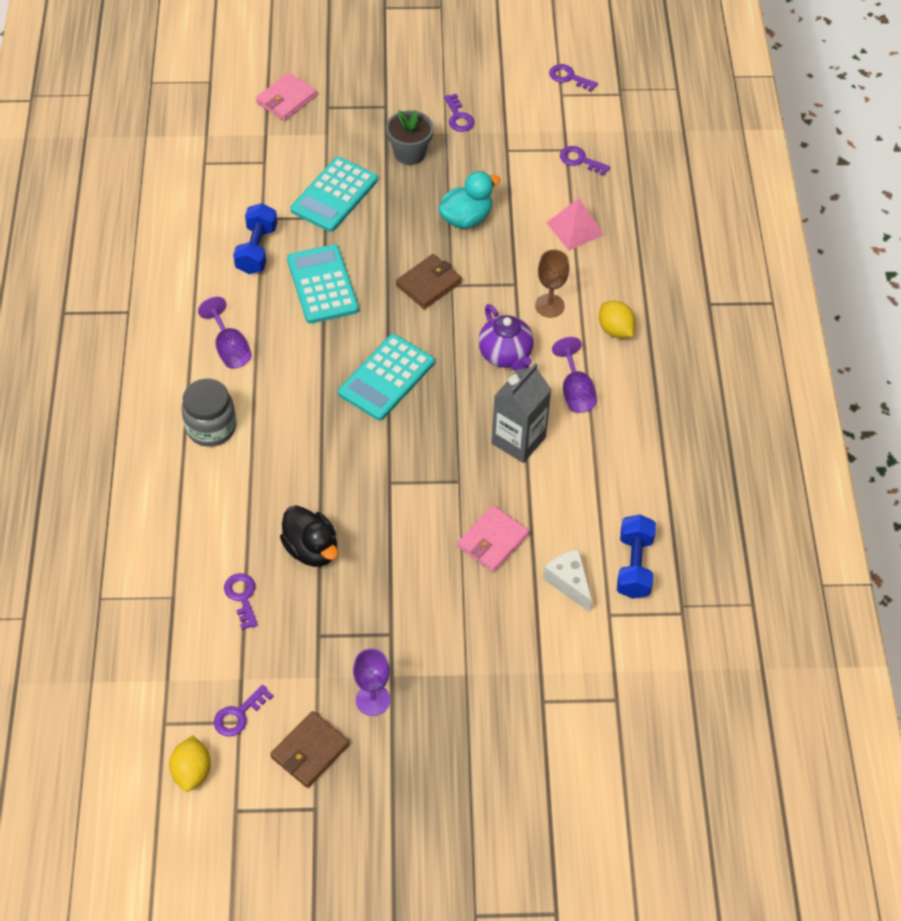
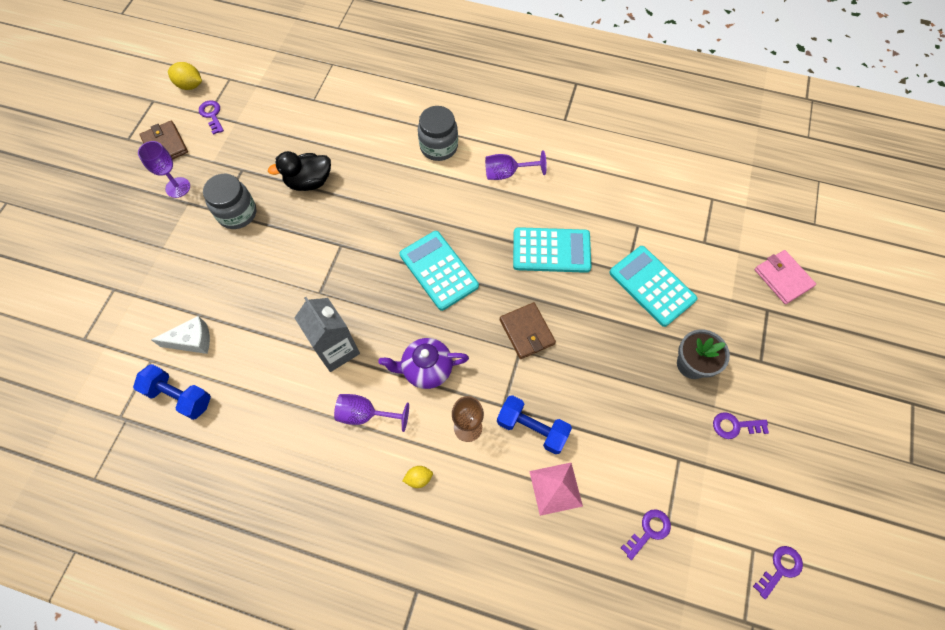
camera: 110 degrees right, 10 degrees up
(242, 597) = (293, 135): purple key -> none
(257, 249) = (603, 213): blue dumbbell -> blue dumbbell (532, 428)
(386, 611) = (237, 213): none -> grey jar
(466, 218) = (596, 389): turquoise duck -> none
(492, 541) = (256, 299): pink wallet -> none
(615, 330) = (418, 478): yellow lemon -> yellow lemon, size x0.63

